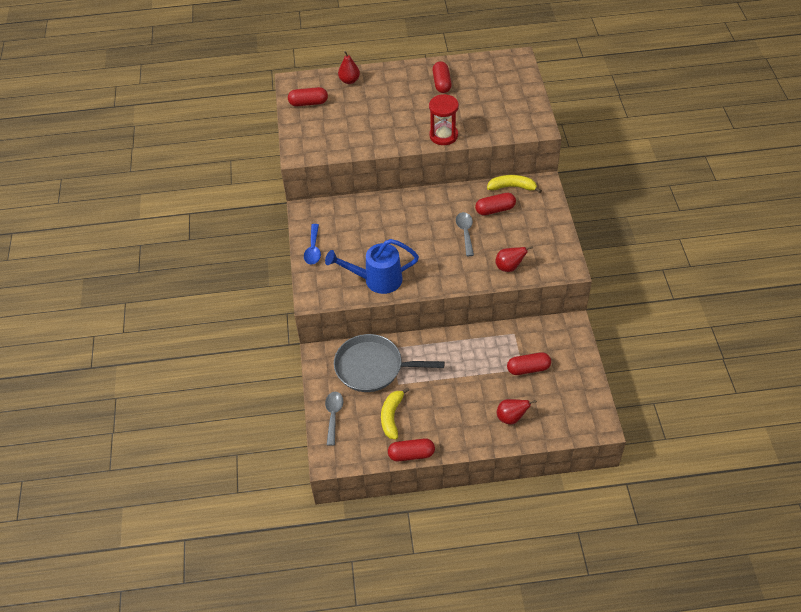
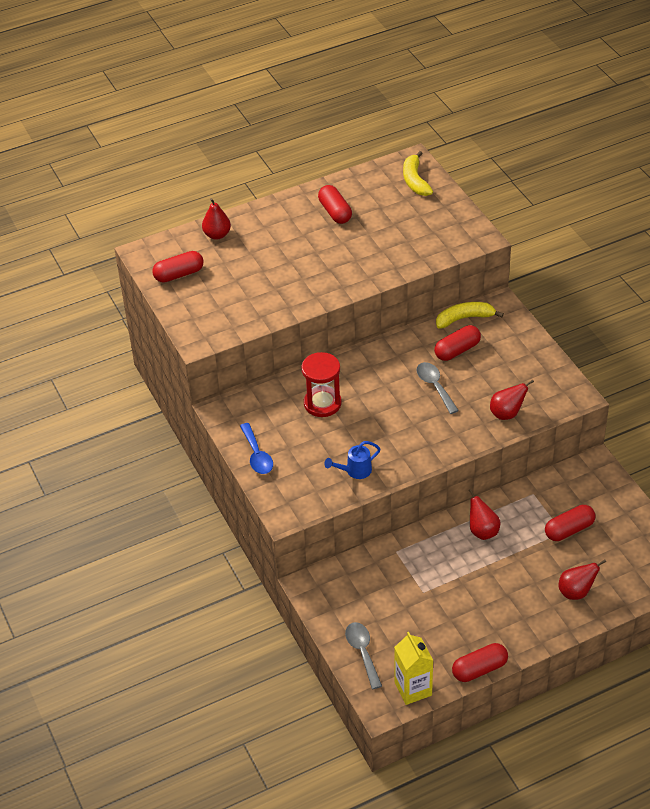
camera: 20 degrees left, 5 degrees down
(356, 454) = (413, 689): none -> yellow carton
(372, 367) = (382, 581): grey pan -> none
(376, 280) = (354, 471): blue watering can -> blue watering can, size x0.52
(392, 416) = (434, 632): yellow banana -> yellow banana (415, 180)
(443, 135) = (369, 274): red hourglass -> red hourglass (322, 403)
(463, 351) = (482, 531): none -> red pear

